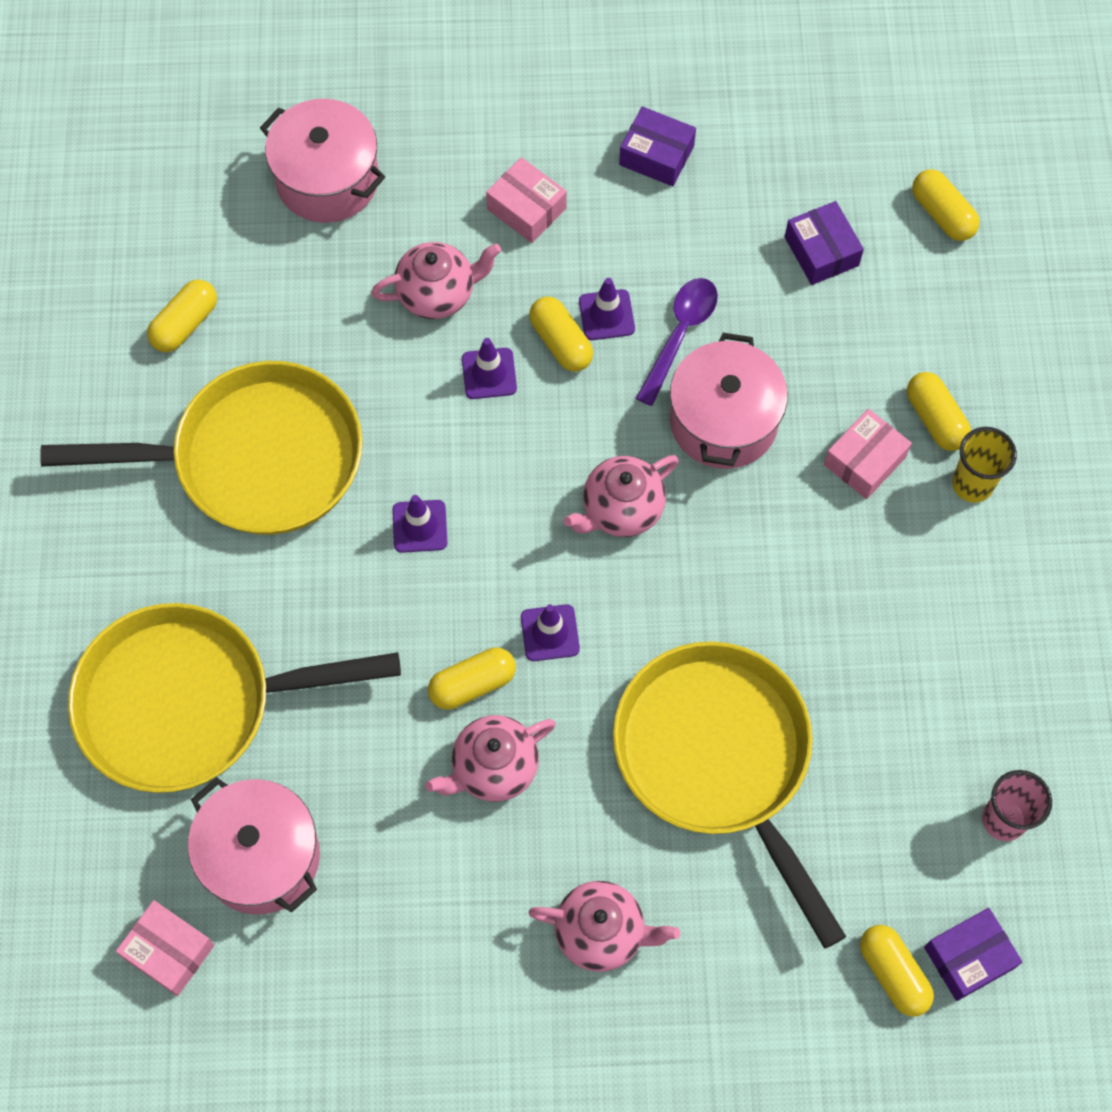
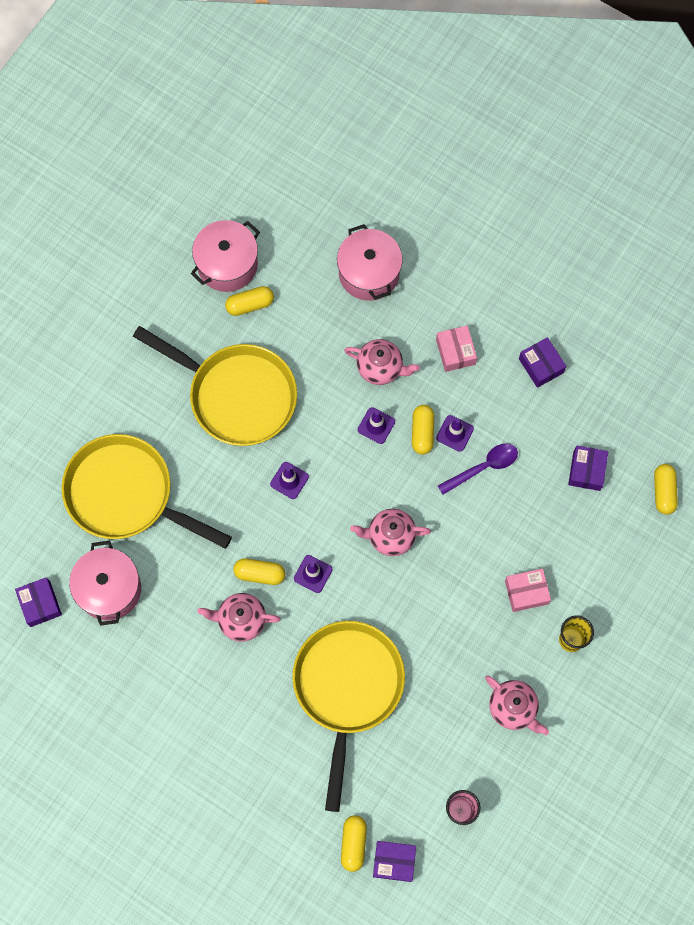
camera: 35 degrees right, 5 degrees up
(169, 951) = (40, 604): pink box -> purple box
(602, 932) = (235, 730): pink teapot -> pink teapot (513, 708)
(723, 421) = (472, 525): pink pot -> pink pot (227, 264)
(935, 419) = (578, 595): yellow capsule -> none

